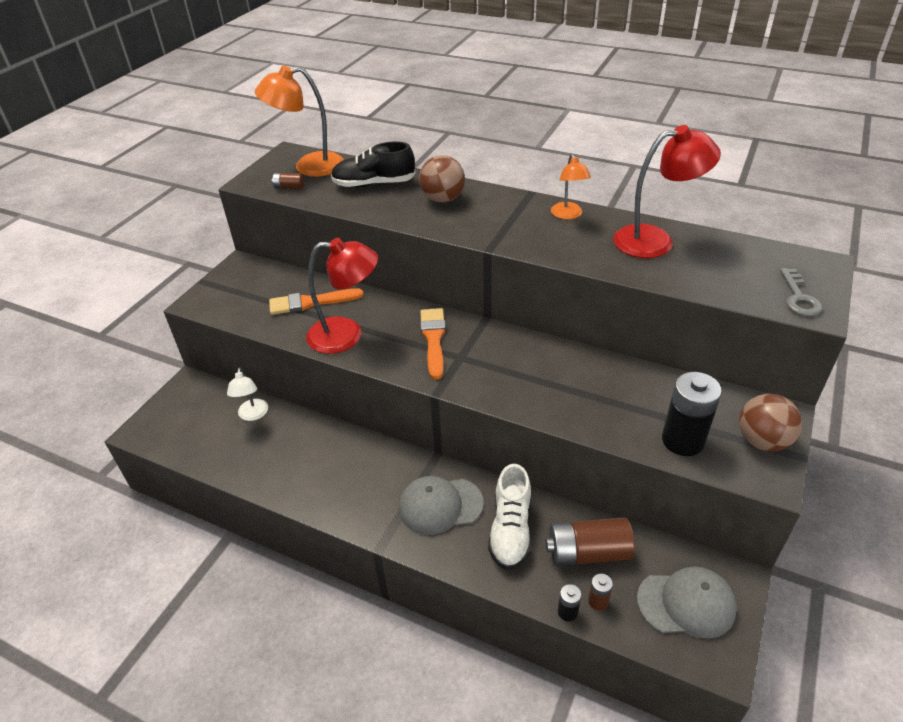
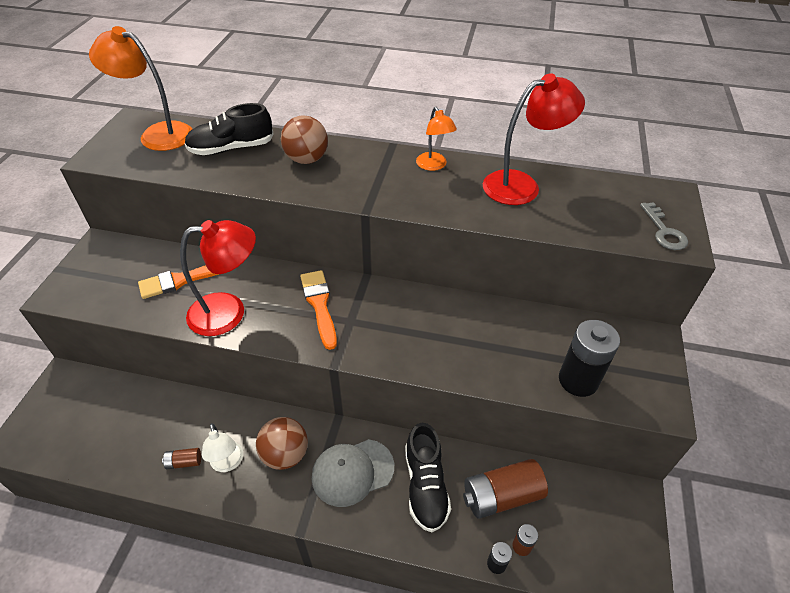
camera: 15 degrees left, 5 degrees up
(253, 415) = (139, 403): white lamp -> white lamp (228, 463)
(289, 187) = (140, 160): brown battery -> brown battery (184, 462)
(309, 166) = (157, 134): orange lamp -> orange lamp turned 45 degrees clockwise
(510, 530) = (425, 486): white shoe -> black shoe
(686, 603) = (600, 531): grey cap -> none
(762, 441) = (646, 369): brown ball -> brown ball (285, 454)

